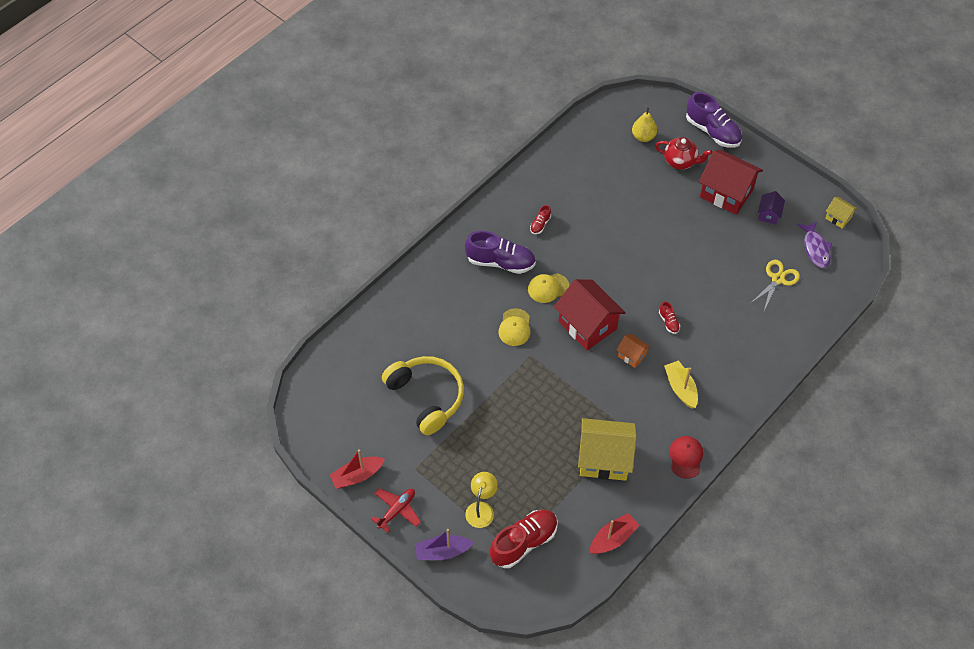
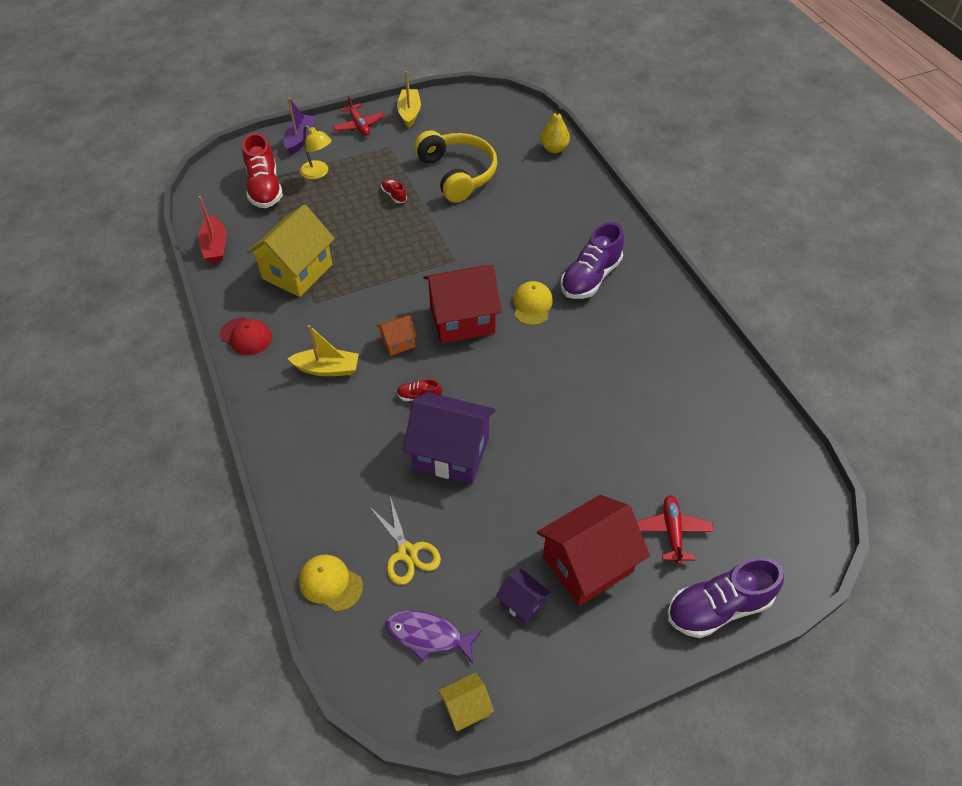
camera: 115 degrees right, 5 degrees down
(357, 476) = (409, 113): red boat -> yellow boat
(426, 397) = (457, 174): yellow headphones -> yellow headphones turned 105 degrees counterclockwise
(514, 327) = (497, 260): yellow cap -> yellow cap (330, 583)
(540, 224) = (628, 331): red shoe -> red shoe (394, 195)
(643, 137) = (738, 505): yellow pear -> yellow pear (554, 149)
(680, 161) = (672, 532): red teapot -> red plane
(699, 285) = (451, 453): none -> purple house

